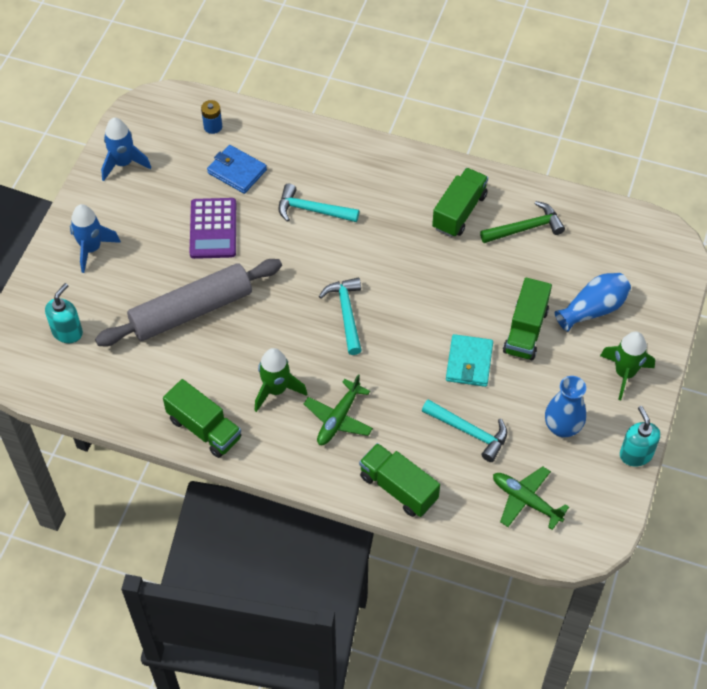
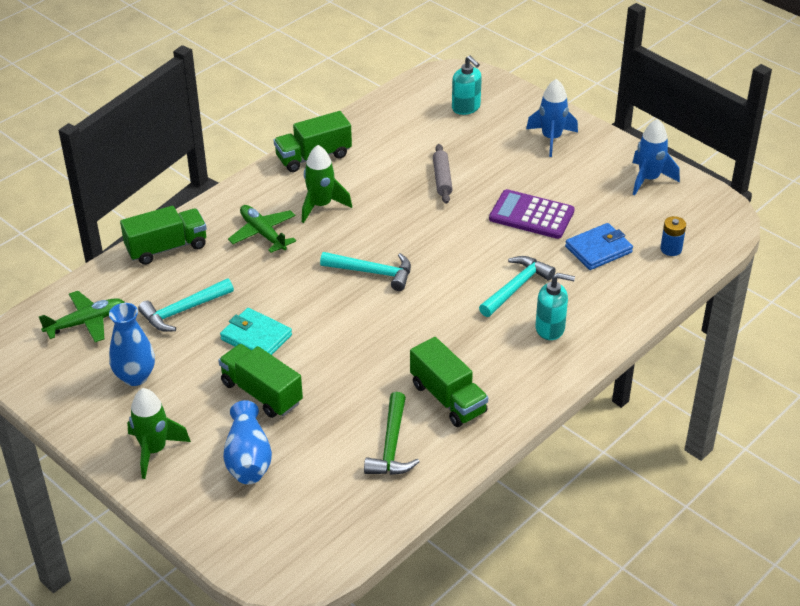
camera: 115 degrees right, 15 degrees down
(191, 311) = (442, 179): grey rolling pin -> grey rolling pin, size x0.46
(635, 454) = (63, 419): turquoise soap dispenser -> turquoise soap dispenser (550, 328)

